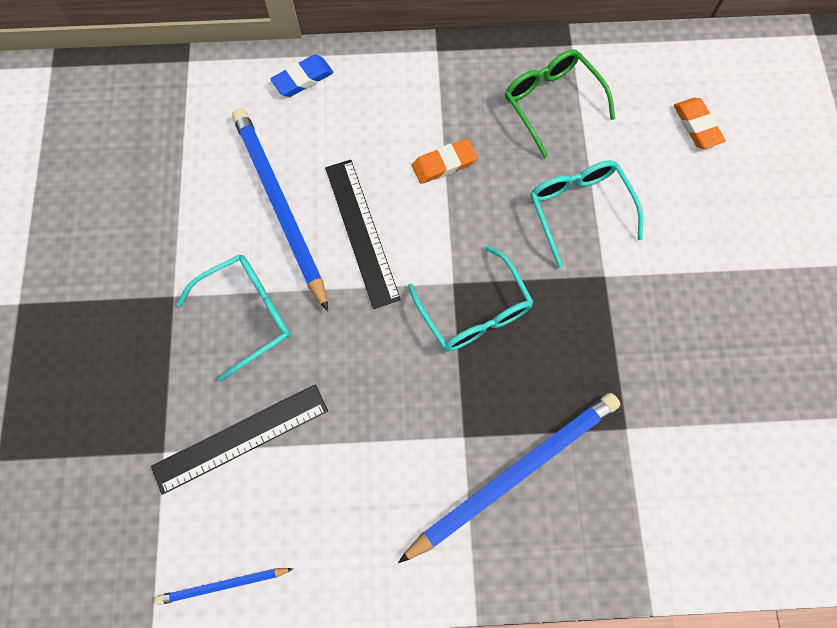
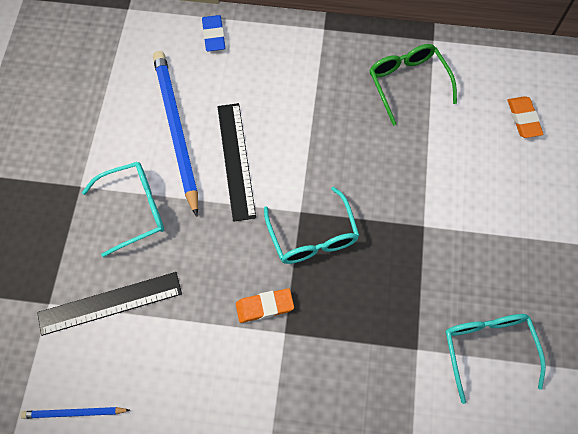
camera: 10 degrees right, 5 degrees down
(303, 79) = (214, 35): blue eraser -> blue eraser turned 75 degrees counterclockwise
(444, 164) = (312, 118): orange eraser -> orange eraser (264, 306)
(514, 473) = (319, 368): blue pencil -> none
(578, 209) = (413, 170): turquoise glasses -> turquoise glasses (487, 348)

